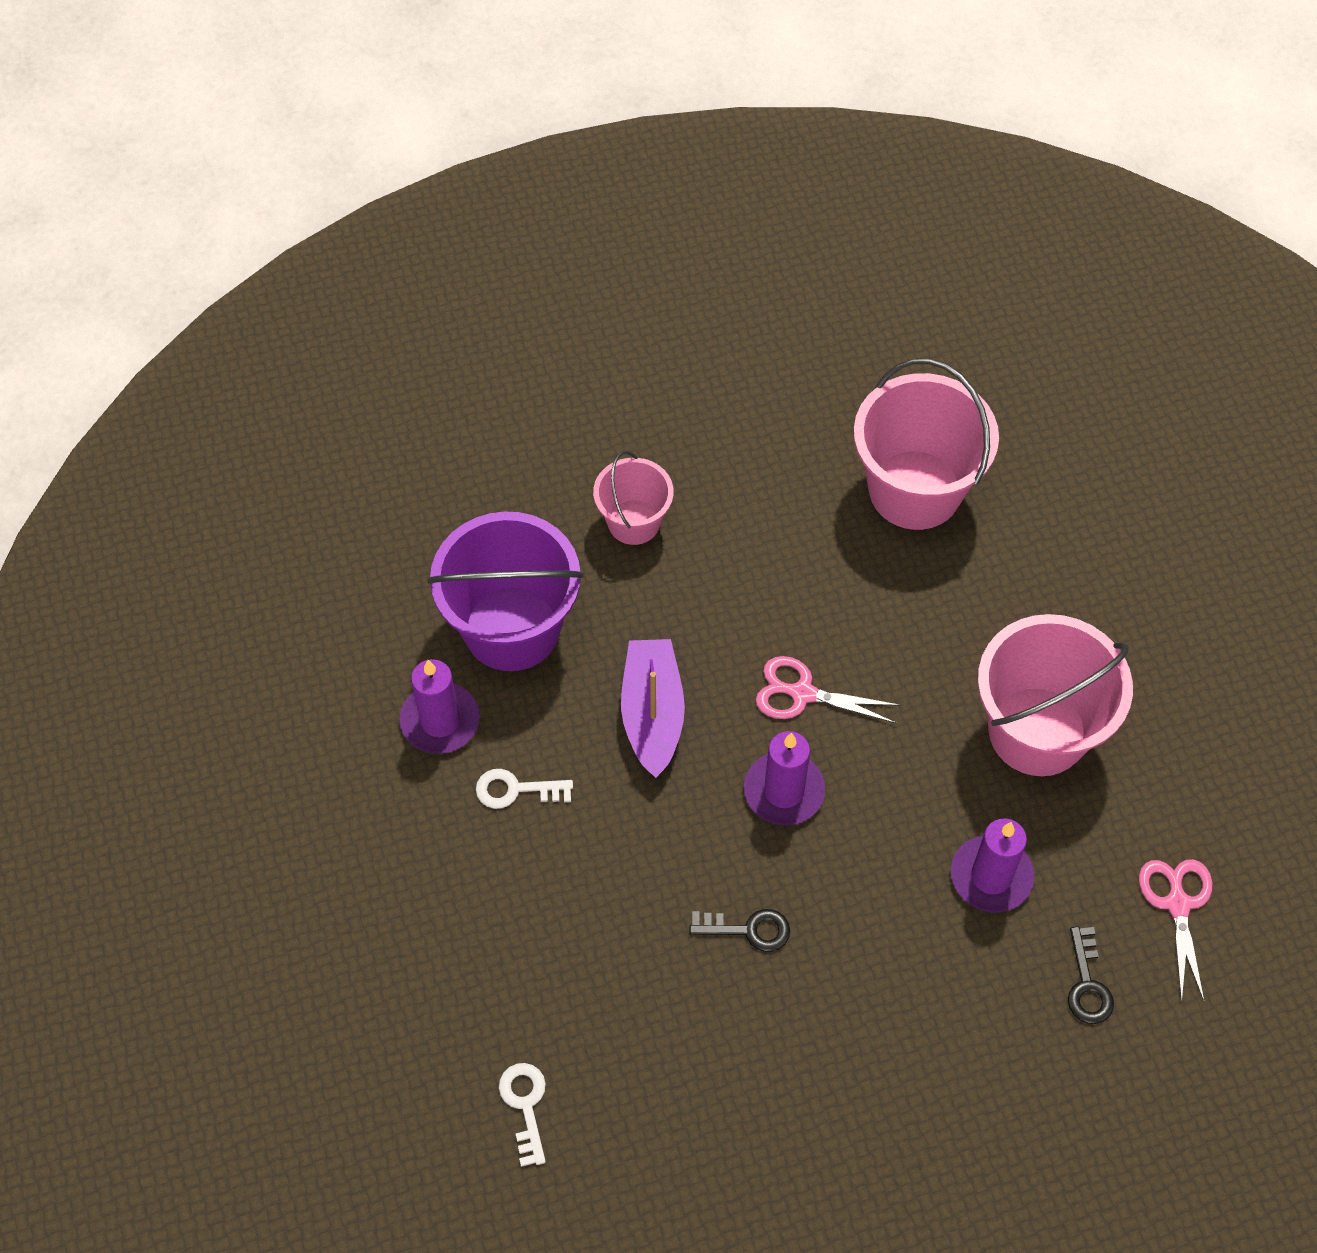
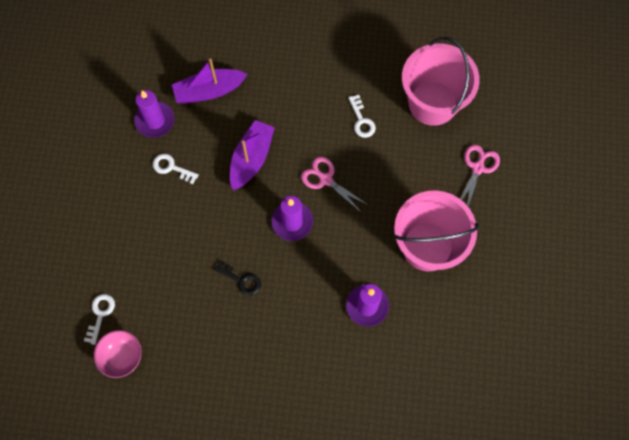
camera: 25 degrees right, 10 degrees up
(512, 628) = (209, 91): purple bucket -> purple boat
(606, 1162) = (122, 357): none -> pink bowl
(634, 522) = (291, 63): pink bucket -> none
(809, 568) = (361, 120): none -> white key
(1087, 984) = (384, 378): black key -> none
(1177, 904) = (449, 360): pink scissors -> pink scissors (478, 168)

